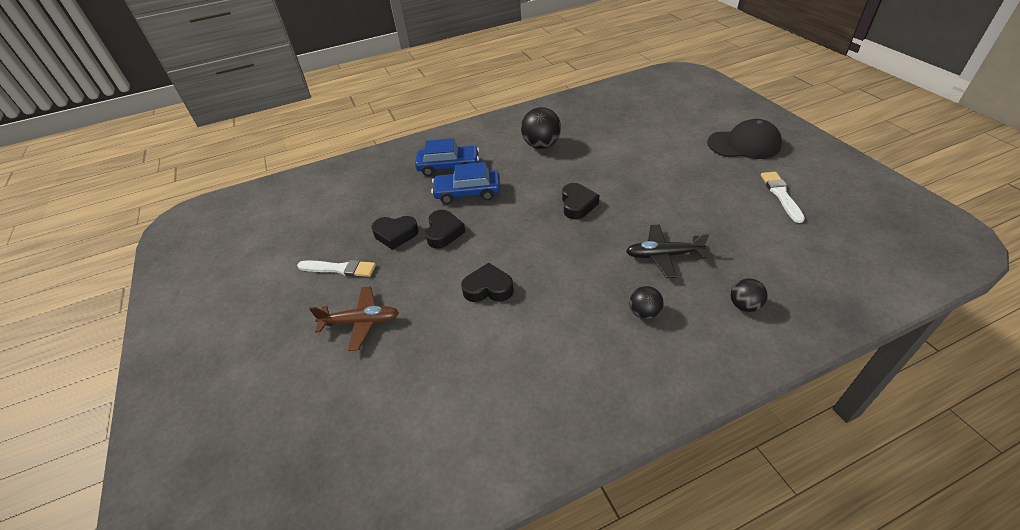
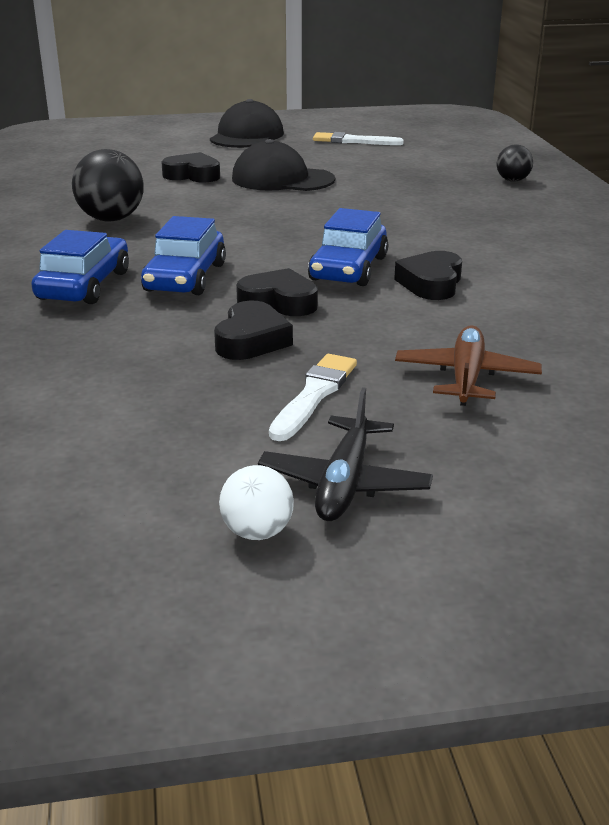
camera: 80 degrees left, 15 degrees down
(232, 277) = (257, 532): none -> white ball
(500, 248) = (348, 268): none -> blue car
(577, 204) = (288, 218): black heart -> black heart (192, 175)
(644, 313) = (509, 216): black ball -> none
(654, 184) = (282, 179): none -> black cap
(663, 255) = (420, 195): black plane -> black plane (344, 483)

